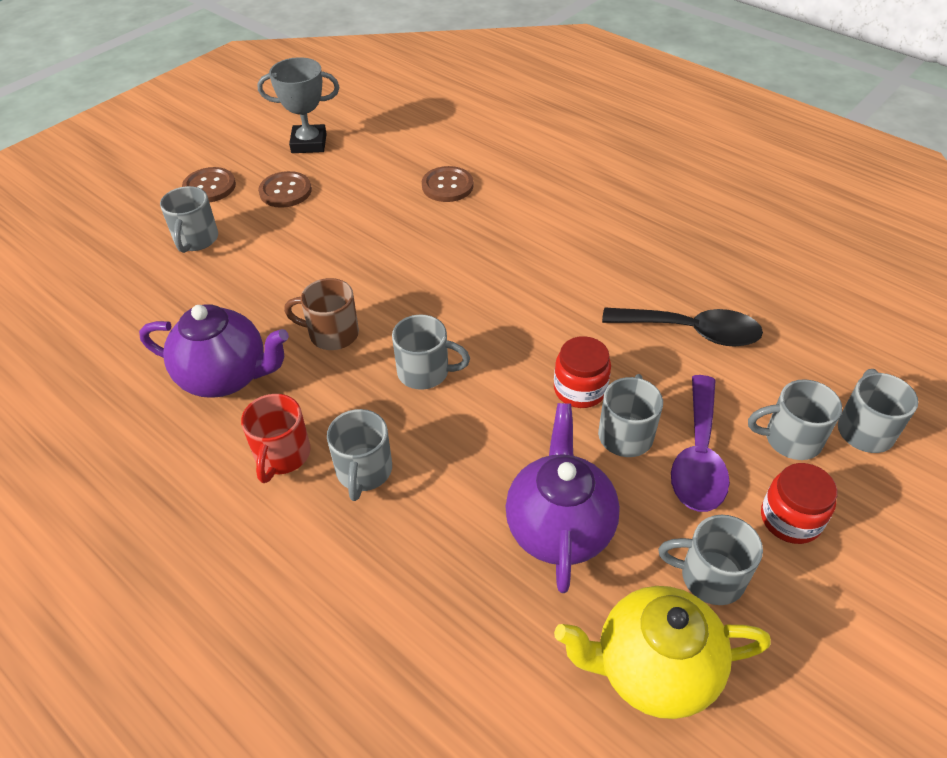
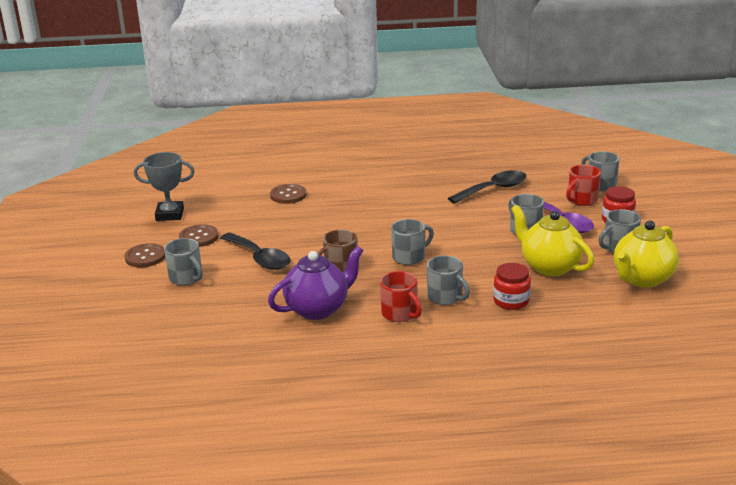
camera: 45 degrees left, 20 degrees down
(289, 259) = (259, 258): none -> black spoon
(309, 143) = (170, 214): grey trophy -> grey trophy turned 45 degrees clockwise
(559, 528) = (549, 267): purple teapot -> yellow teapot
(580, 389) = (483, 227): red jar -> red jar (511, 301)
(790, 439) = (581, 200): grey mug -> red mug

